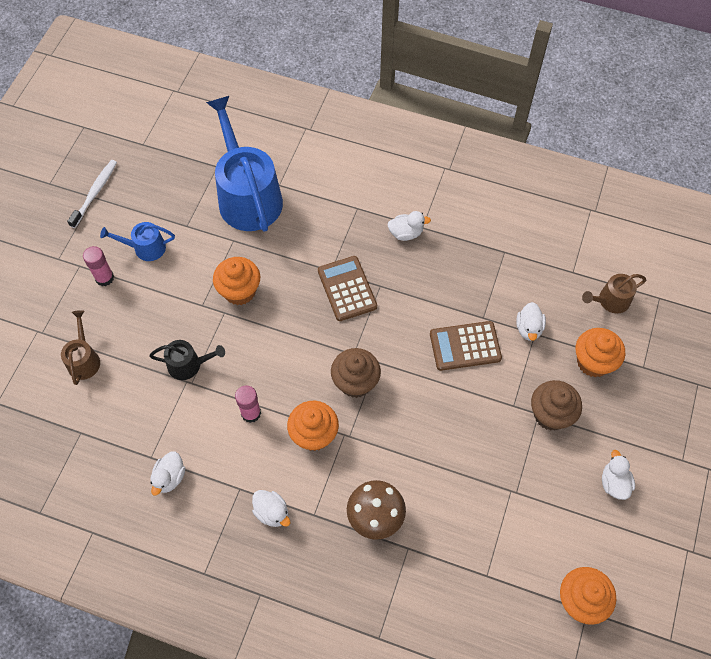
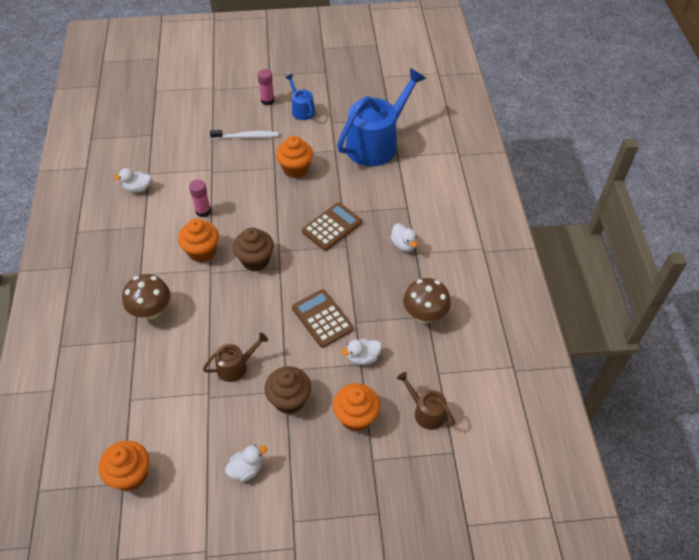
camera: 65 degrees right, 10 degrees down
(84, 359) = (203, 115): brown watering can -> brown watering can (236, 366)
(95, 193) = (329, 70): white toothbrush -> white toothbrush (246, 136)
(188, 365) = (224, 165): black watering can -> none
(272, 512) = (133, 250): white duck -> none
(502, 253) = (424, 315): none -> brown mushroom

